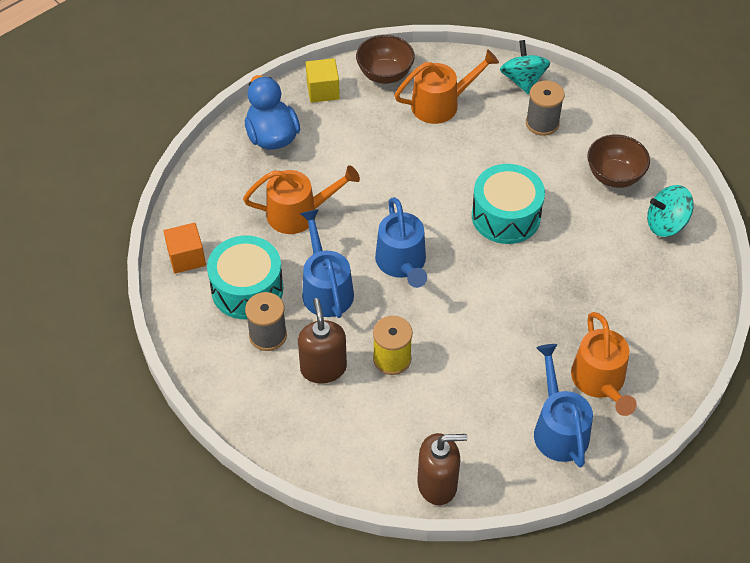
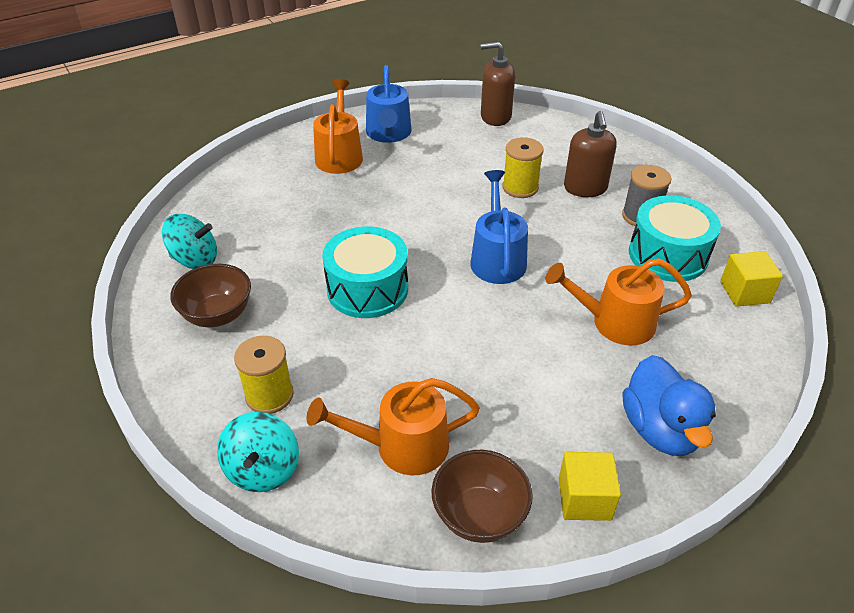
camera: 170 degrees left, 10 degrees down
(186, 257) = (744, 292): orange cube -> yellow cube
(326, 289) = (582, 246): blue watering can -> none
(542, 123) = (269, 395): grey spool -> yellow spool

